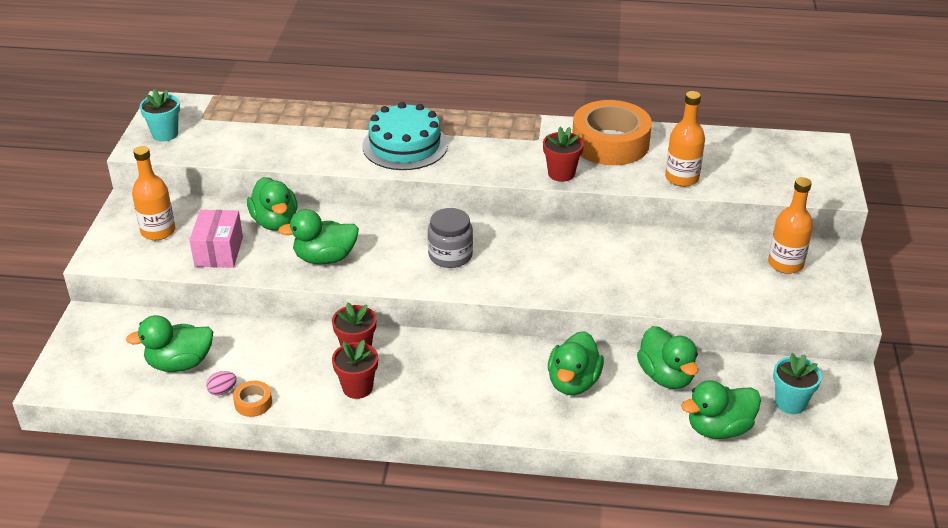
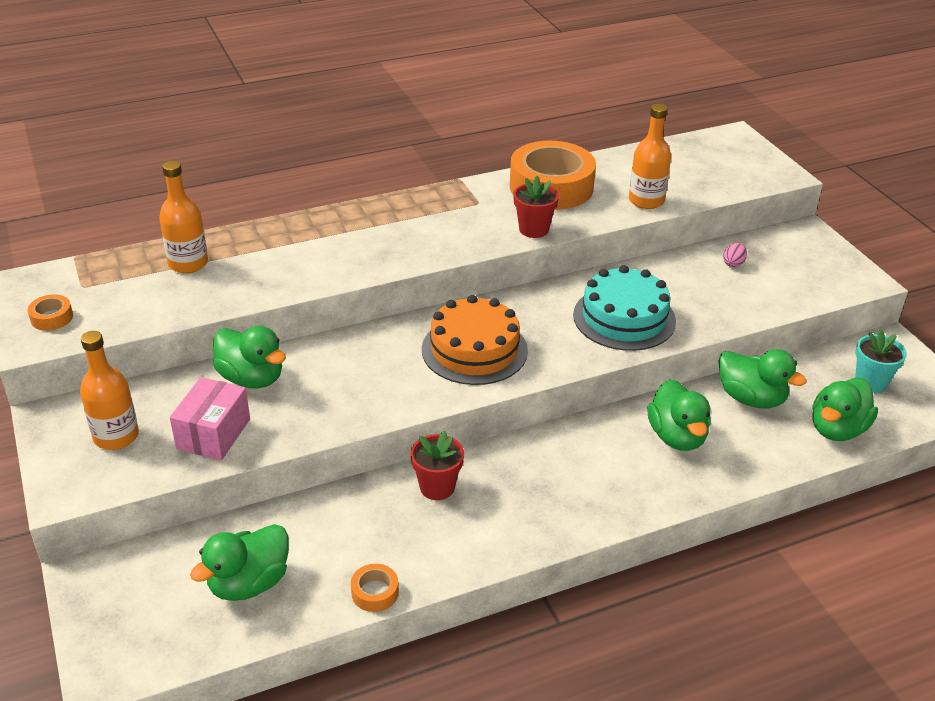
camera: 30 degrees left, 0 degrees up
(165, 134) = (52, 318): turquoise flower pot -> orange tape
(219, 251) = (213, 434): pink box -> pink box turned 45 degrees clockwise
(222, 391) = (327, 594): pink egg -> pink egg (733, 263)
(325, 258) = (344, 398): green duck -> none
(357, 388) = (474, 528): red flower pot -> none
(405, 145) = (349, 248): turquoise cake -> turquoise cake (624, 318)
(450, 255) = (474, 350): grey jar -> orange cake
(785, 264) = (779, 255): orange bottle -> orange bottle (188, 263)

